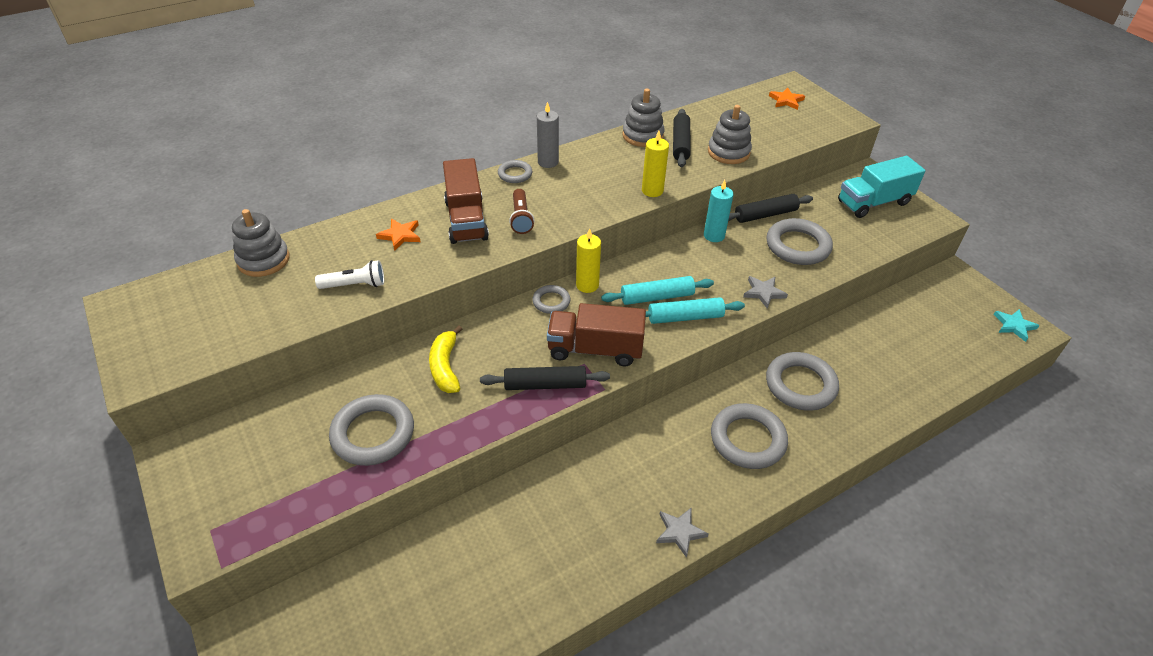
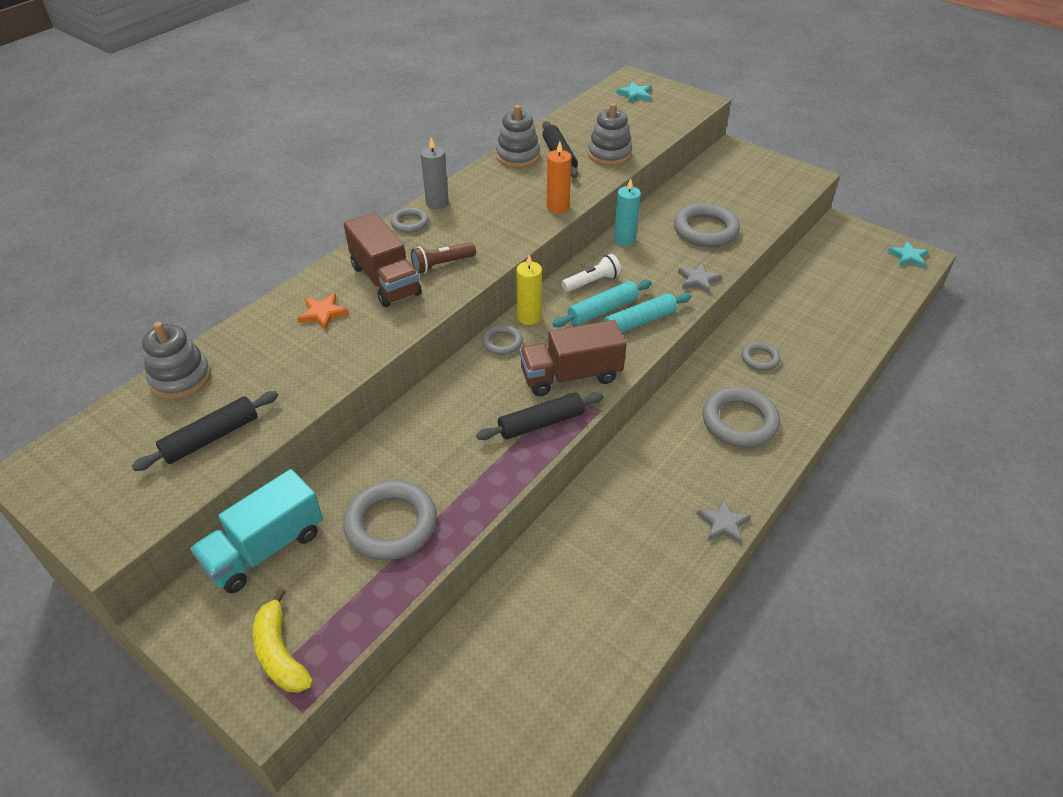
camera: 20 degrees left, 0 degrees up
(355, 285) = (303, 376): white flashlight -> white flashlight (592, 282)
(445, 367) = (430, 436): yellow banana -> yellow banana (280, 653)
(521, 218) = (442, 265): brown flashlight -> brown flashlight turned 90 degrees clockwise
(652, 191) = (558, 207): yellow candle -> orange candle
(765, 215) = (661, 208): black rolling pin -> black rolling pin (211, 438)
(786, 100) = (635, 94): orange star -> turquoise star
(800, 385) = (760, 358): grey ring -> grey ring, size x0.54
(874, 202) = (751, 174): turquoise truck -> turquoise truck (265, 549)

